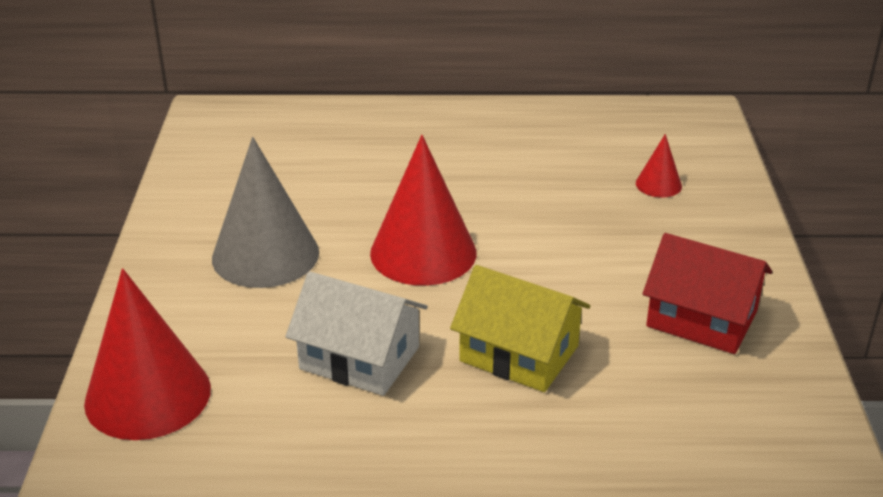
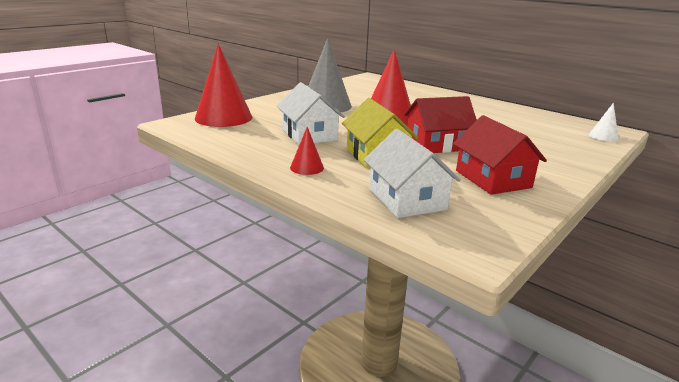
camera: 40 degrees right, 10 degrees down
(555, 275) = (437, 144): none -> red house
(658, 184) = (545, 140): red cone -> red cone (307, 167)
(668, 427) = (407, 199): none -> white house
(706, 137) = (603, 136): none -> white cone

